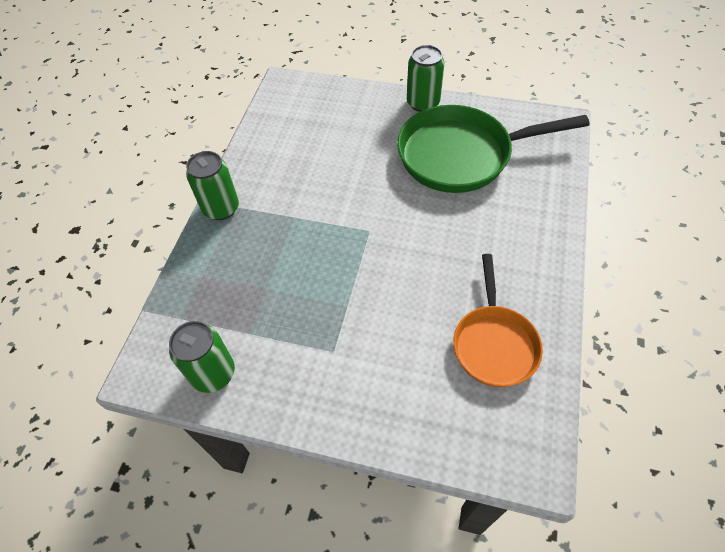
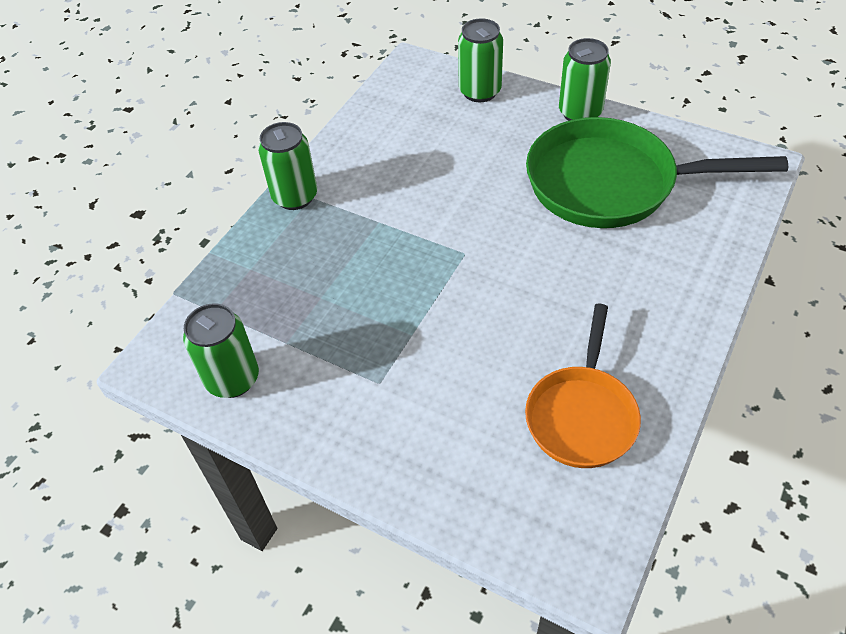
camera: 15 degrees right, 5 degrees down
(343, 98) = (480, 91): none -> green can

